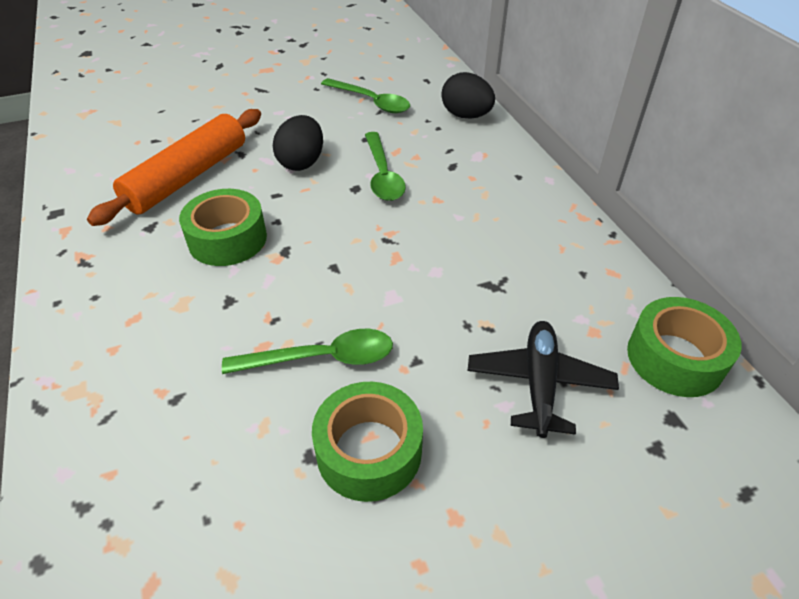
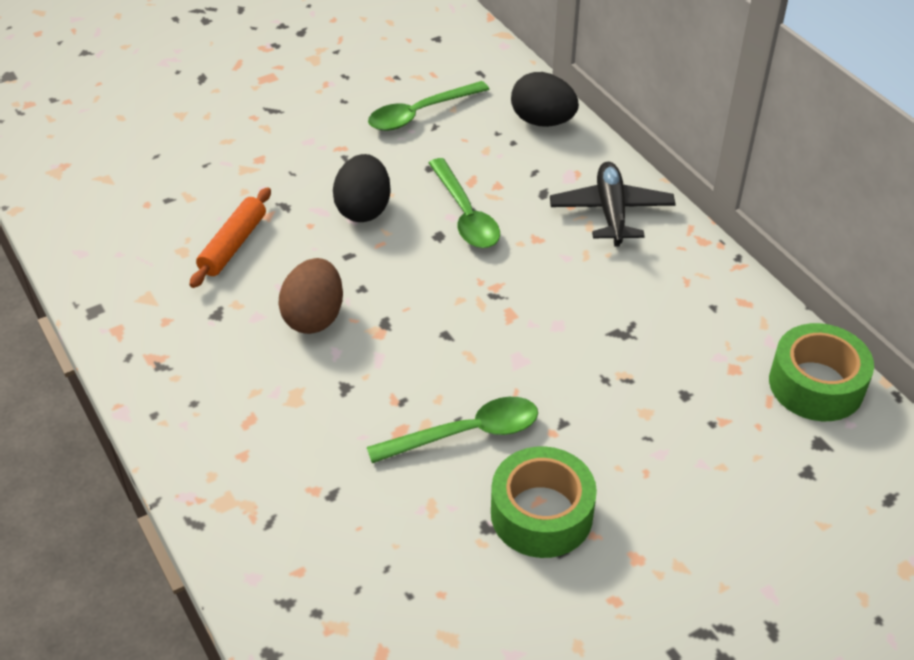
camera: 10 degrees left, 0 degrees up
(188, 177) = (233, 245): orange rolling pin -> orange rolling pin, size x0.57
(227, 239) = (314, 317): green tape -> brown egg
(371, 102) = (420, 113): green spoon -> green spoon turned 120 degrees clockwise
(539, 383) = (689, 428): black plane -> black plane (611, 212)

